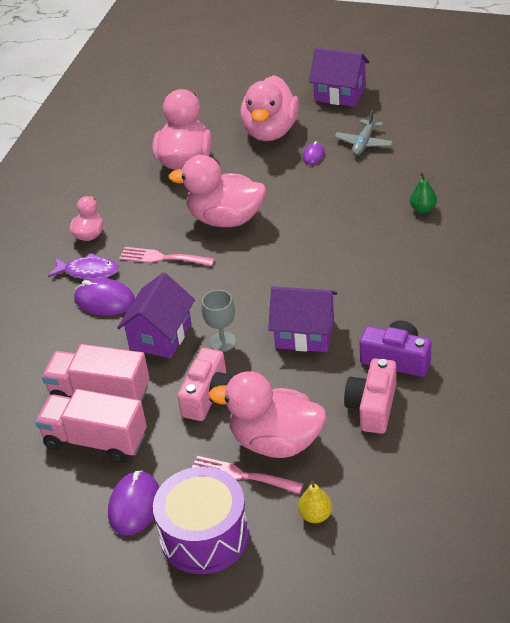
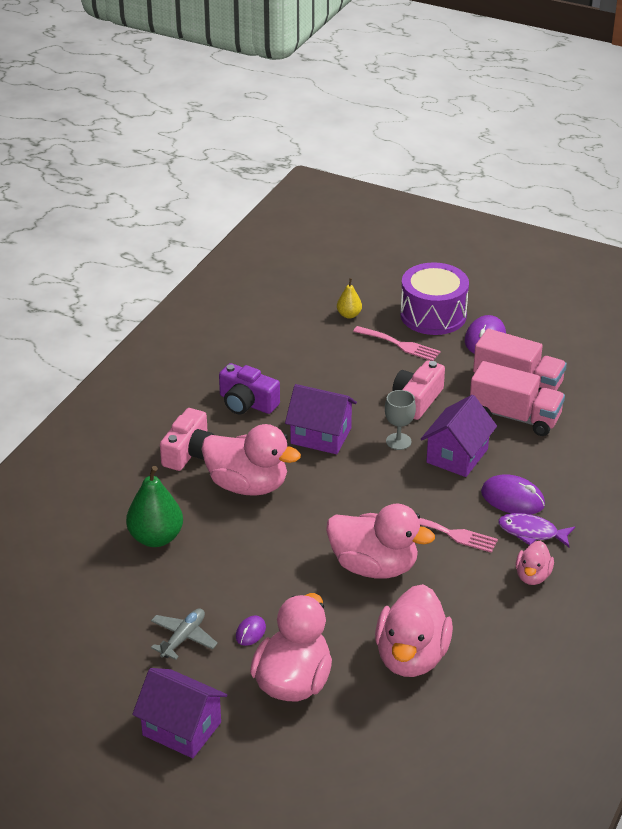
camera: 175 degrees left, 5 degrees down
(276, 442) = (367, 361): pink duck -> pink duck (248, 485)
(373, 406) = (281, 373): pink camera -> pink camera (189, 452)
(423, 209) = (156, 538): green pear -> green pear, size x1.87

